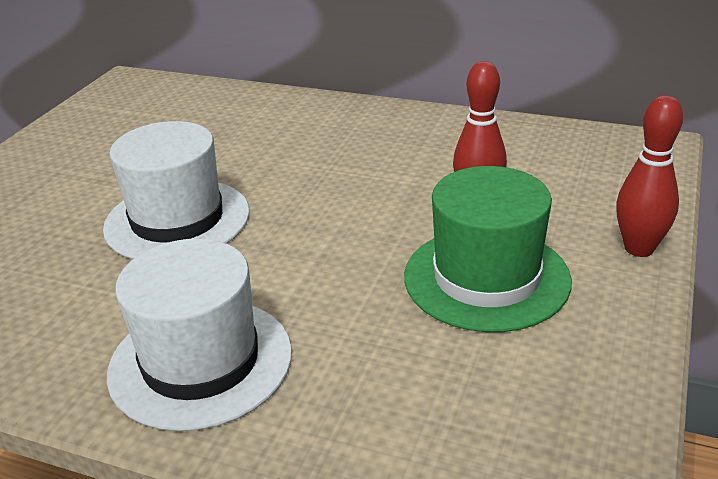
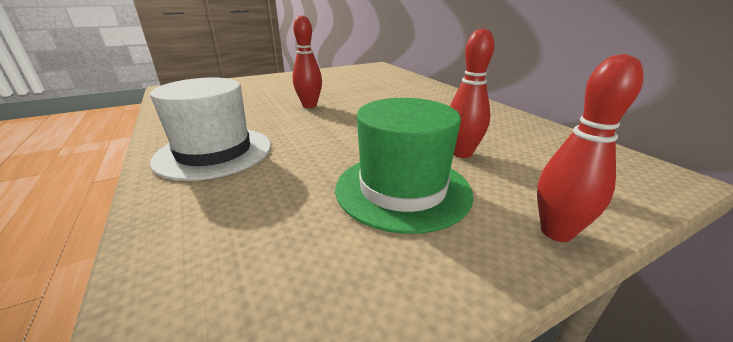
camera: 40 degrees right, 5 degrees down
(177, 220) = (309, 105): white hat -> red bowling pin

